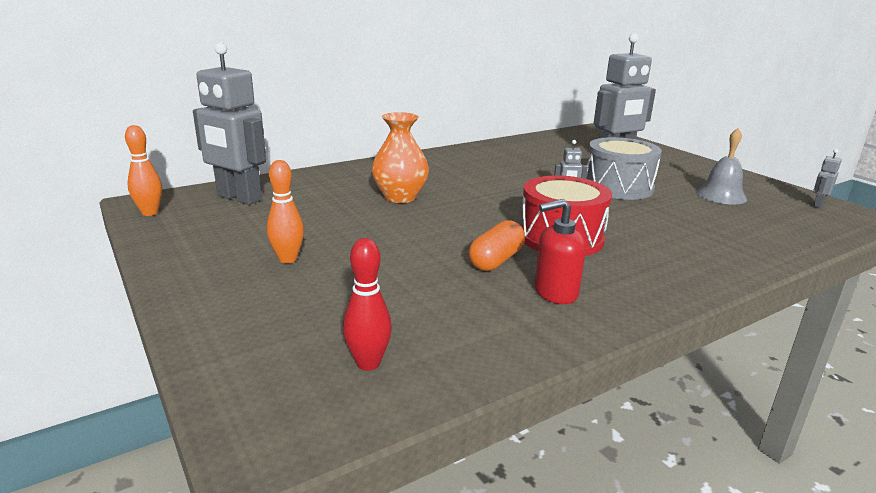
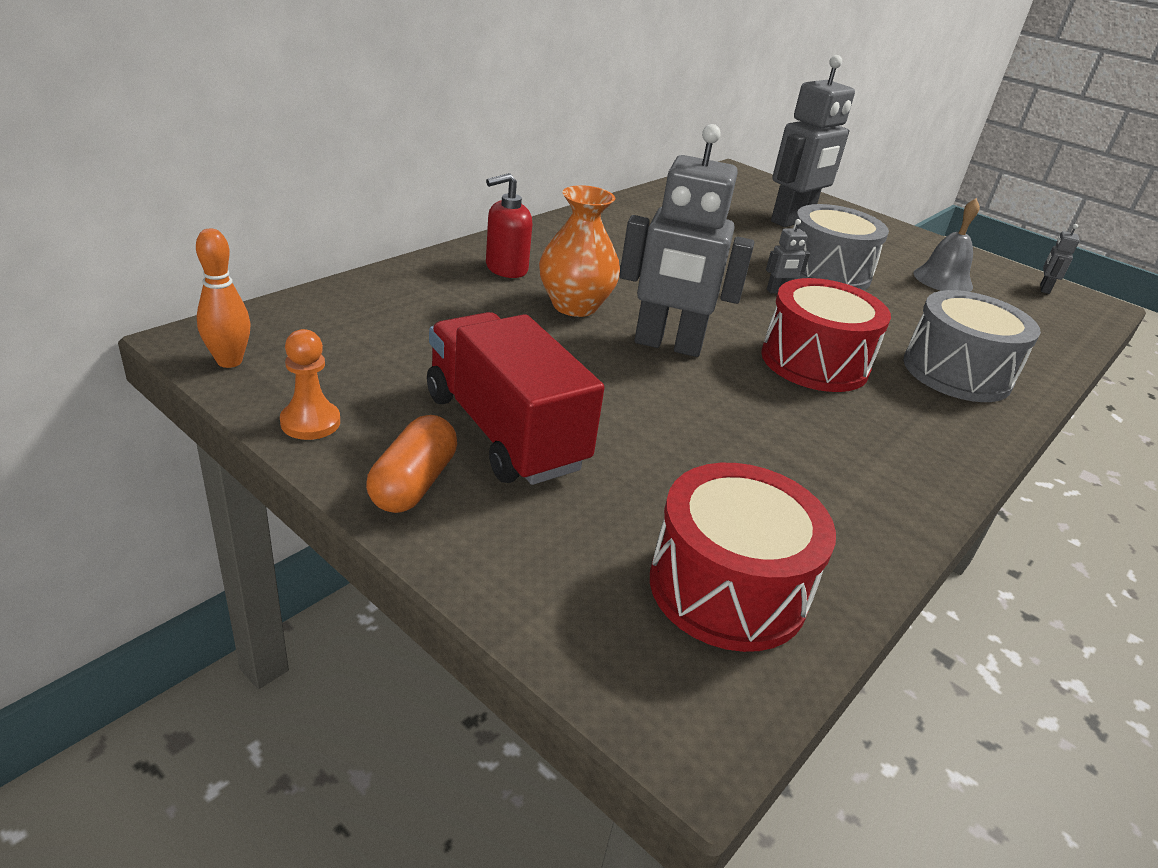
camera: 20 degrees left, 10 degrees up
(168, 245) = (310, 422): none -> orange pawn
(239, 198) = (347, 322): grey robot -> grey robot (667, 345)
(288, 259) = (504, 431): orange bowling pin -> red truck
(368, 363) = (727, 588): red bowling pin -> red drum
(496, 260) = (764, 406): orange capsule -> orange capsule (413, 483)
(555, 292) = (861, 450): red soap dispenser -> red soap dispenser (506, 269)
(685, 252) = (956, 372): none -> grey drum

